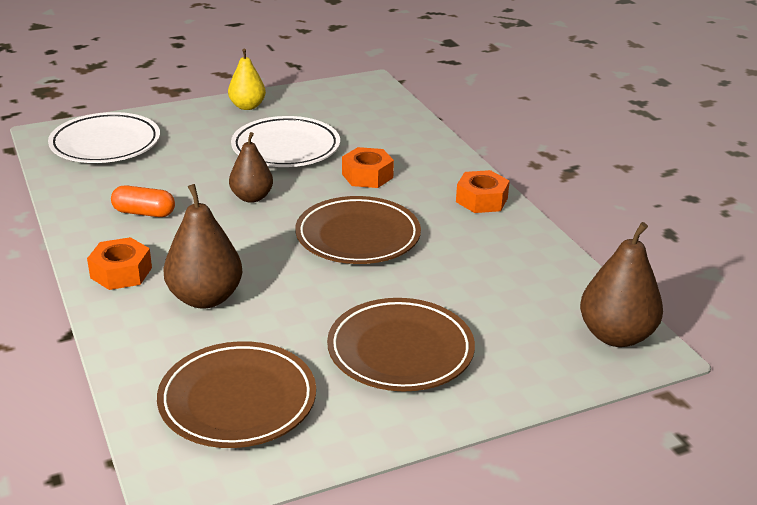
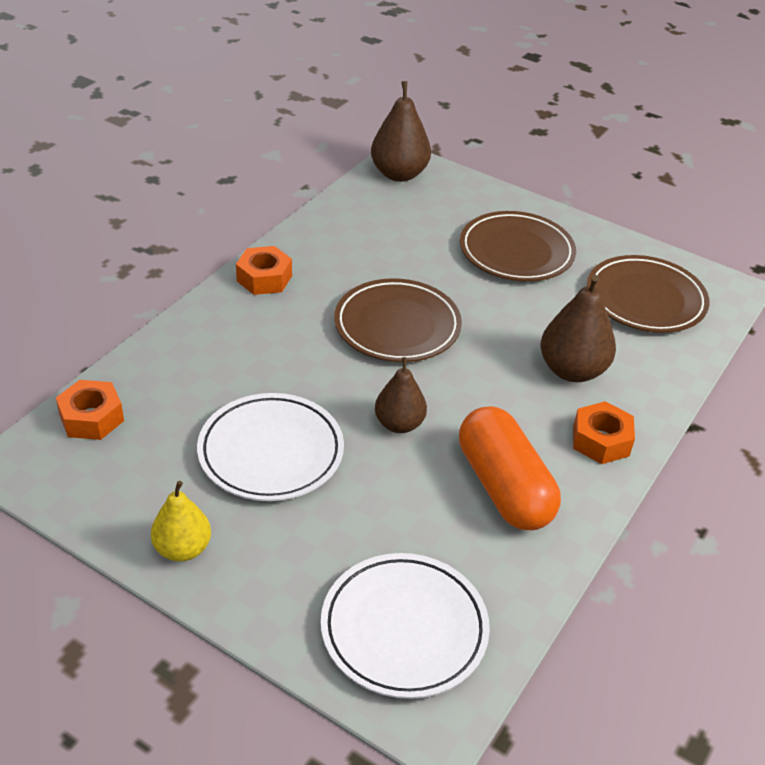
camera: 125 degrees left, 10 degrees up
(144, 213) = (504, 487): orange capsule -> orange capsule, size x1.86
(367, 176) = (281, 364): orange nut -> orange nut (92, 418)

